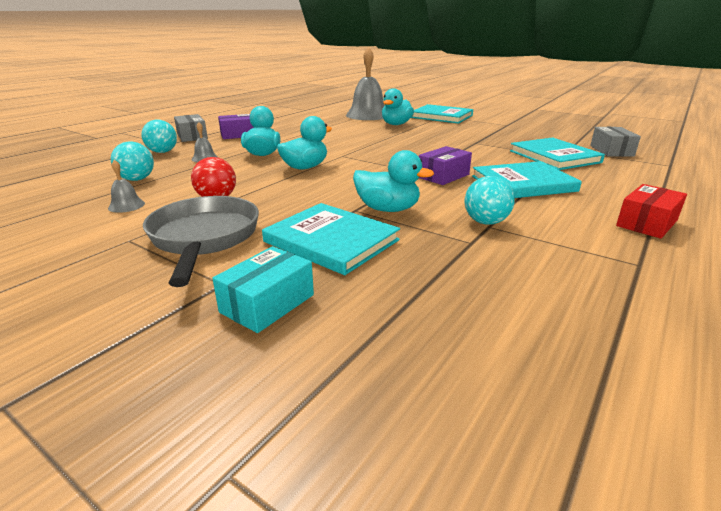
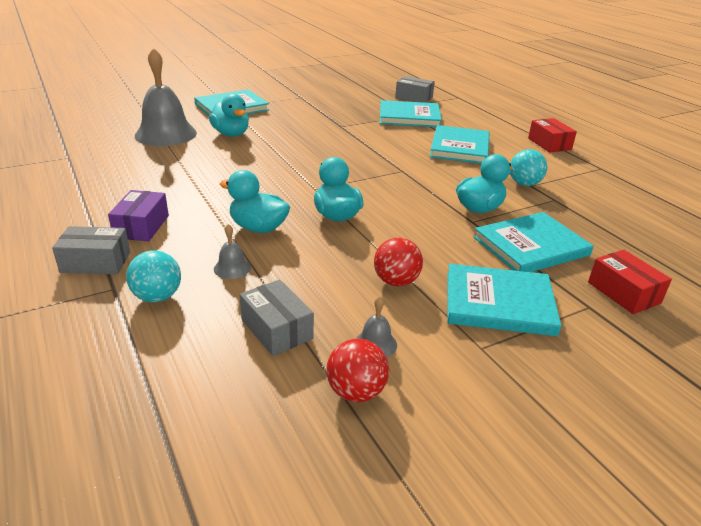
camera: 65 degrees left, 5 degrees up
(68, 209) = (356, 392): none -> red ball
(137, 179) = (276, 329): turquoise ball -> grey box
(204, 238) = (499, 303): grey pan -> turquoise book
(267, 303) = (623, 292): turquoise box -> red box
(443, 176) = (419, 166): purple box -> none

